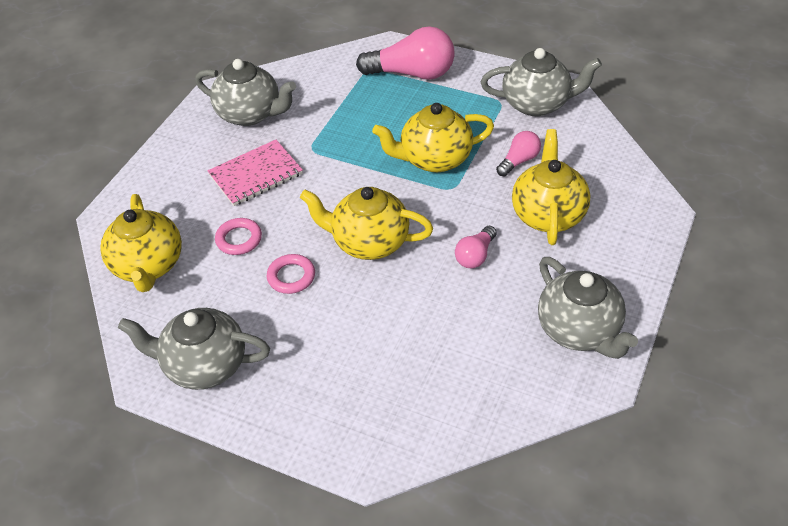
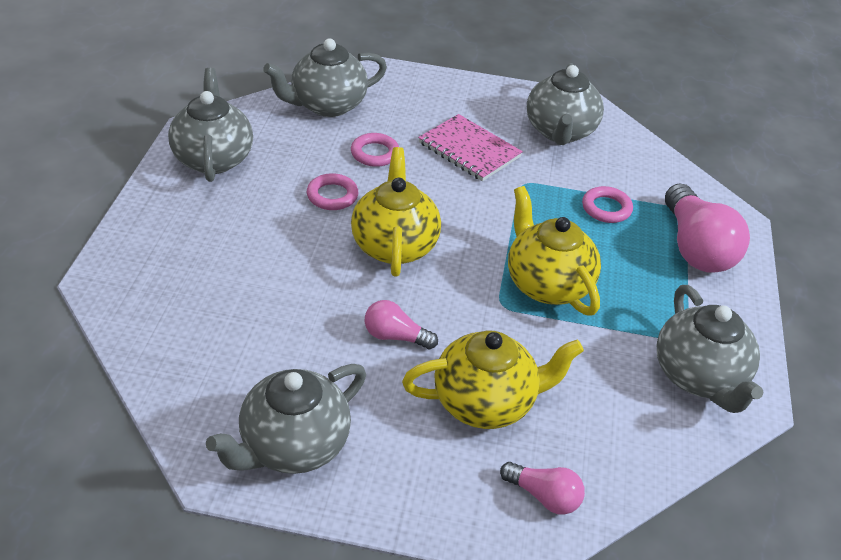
camera: 70 degrees right, 5 degrees down
(148, 266) = (327, 105): yellow teapot -> grey teapot
(356, 109) = (606, 208): none -> pink ring
(519, 161) = (575, 365): pink light bulb -> pink light bulb (544, 496)

